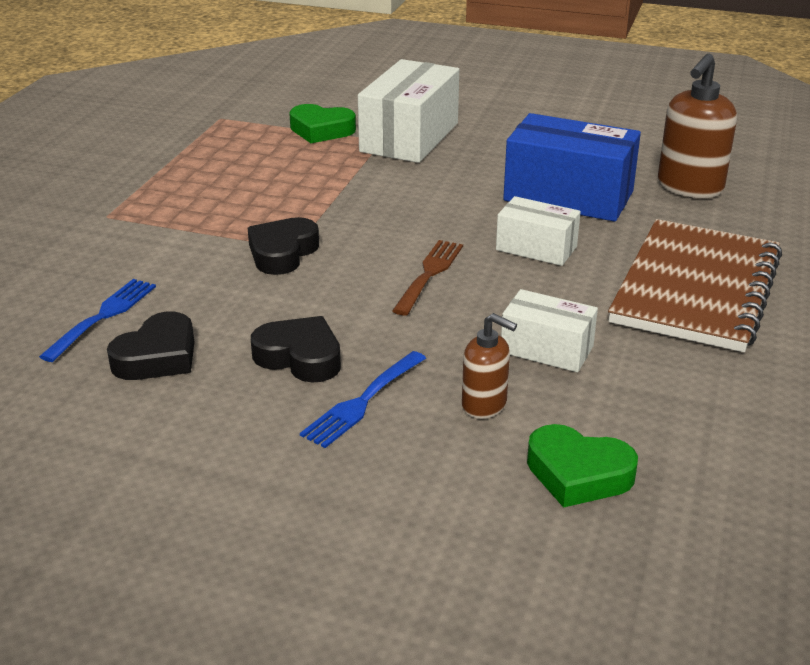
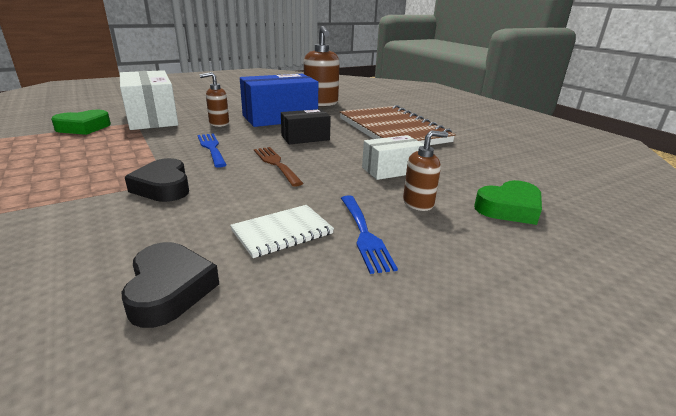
camera: 50 degrees left, 5 degrees down
(103, 317) = (57, 290): blue fork -> blue fork (212, 148)
(300, 357) = (282, 232): black heart -> white notebook
(470, 177) = (219, 123): none -> brown soap dispenser
(536, 248) = (305, 138): white box -> black box

